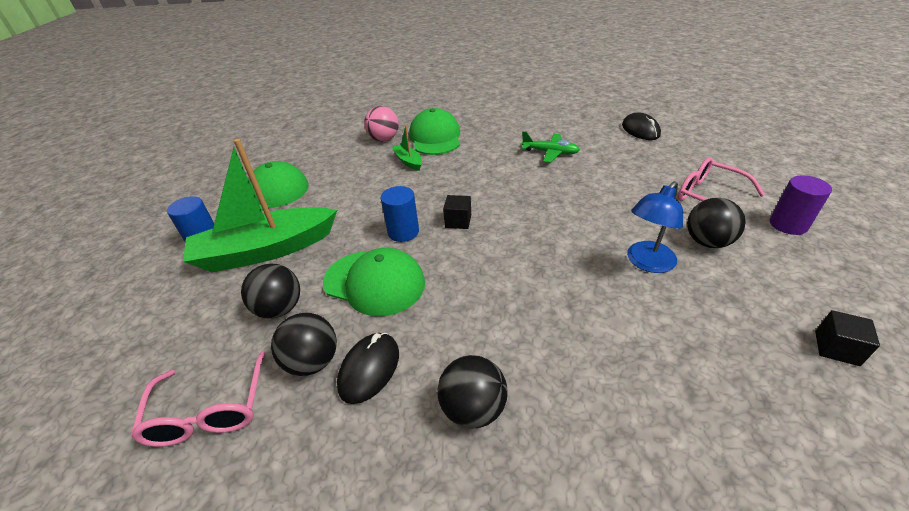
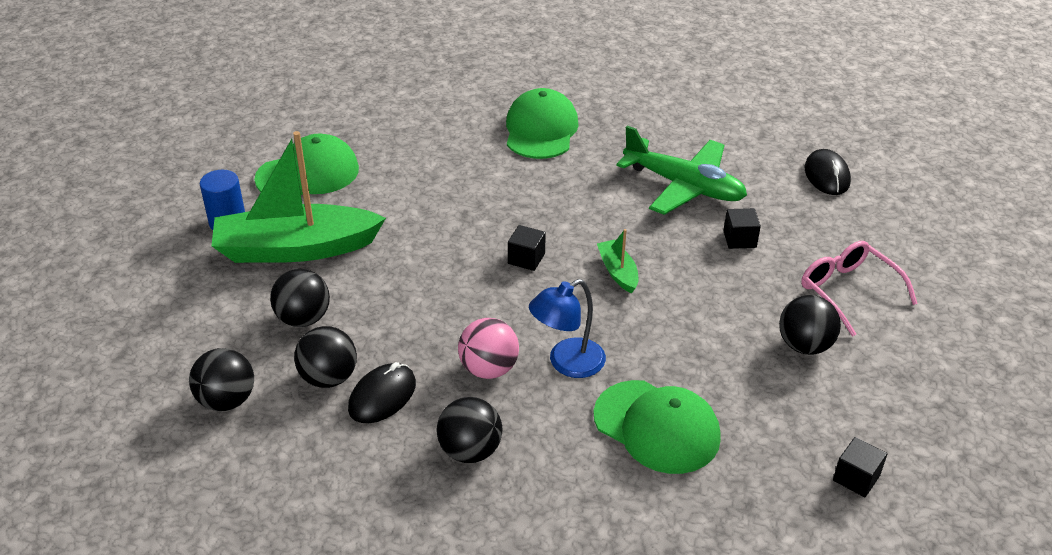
camera: 10 degrees right, 0 degrees up
(209, 411) = (227, 400): pink glasses -> black ball
(374, 282) = (409, 311): green cap -> green cap (657, 427)
(384, 139) = (471, 118): pink ball -> pink ball (489, 369)
(403, 232) = (457, 259): blue cylinder -> none
(408, 161) = (493, 161): green boat -> green boat (618, 272)
(550, 153) = (684, 186): green plane -> green plane, size x1.71
(609, 178) = (739, 239): none -> black cube
(646, 263) = (718, 354): blue lamp -> blue lamp (567, 363)
(788, 224) = (916, 346): purple cylinder -> none

